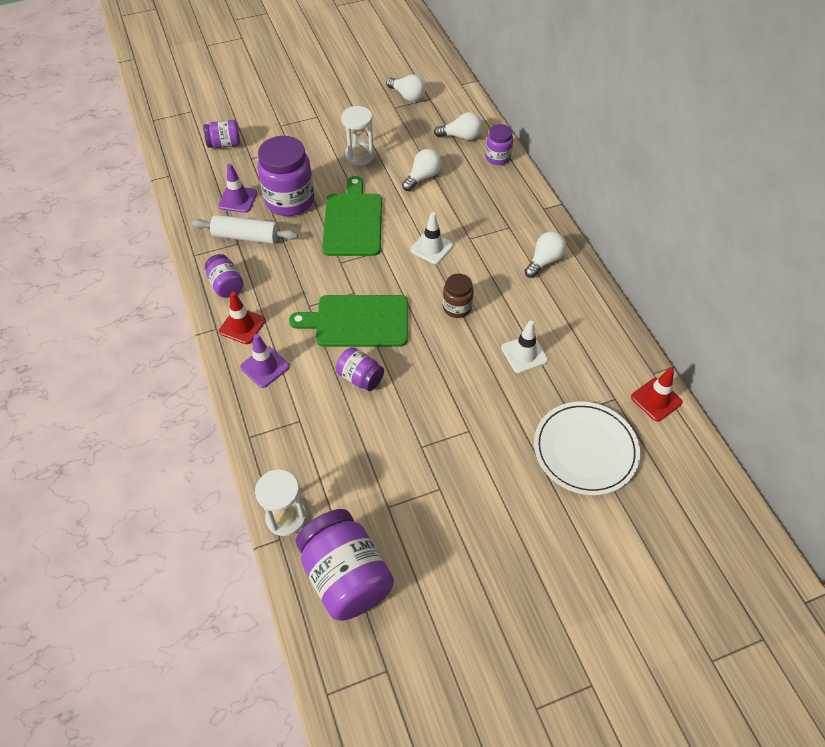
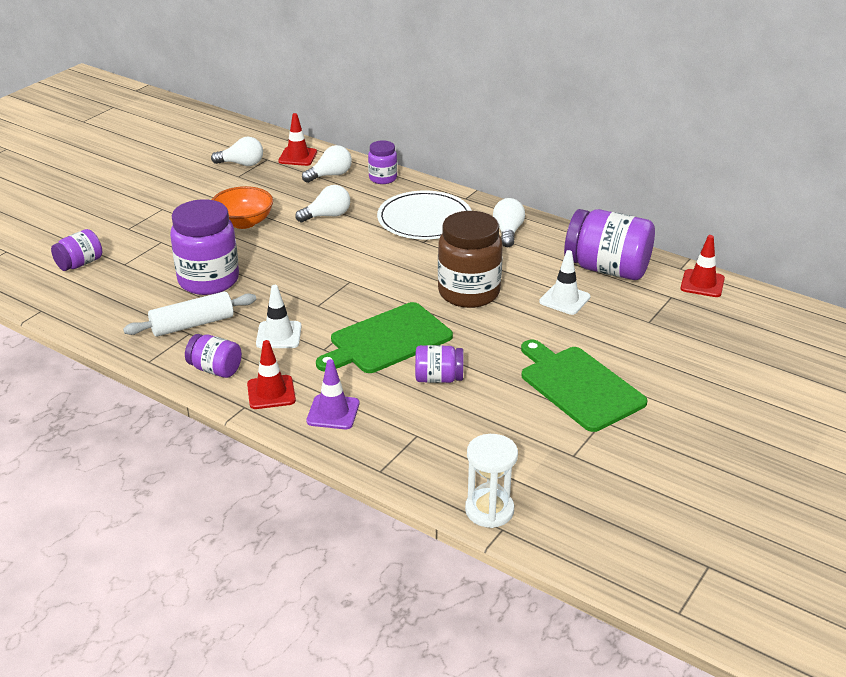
camera: 35 degrees left, 20 degrees down
(238, 199) = (148, 300): purple traffic cone -> none
(346, 576) = (595, 522): purple jar -> purple jar (607, 269)
(353, 222) = (295, 272): green cutting board -> green cutting board (579, 386)
(359, 156) = (243, 222): white hourglass -> orange bowl
(422, 177) = (327, 216): white light bulb -> white light bulb turned 60 degrees clockwise
(431, 248) = (395, 261): white traffic cone -> white traffic cone (279, 335)
(454, 106) = (298, 157): none -> red traffic cone
(457, 307) = (469, 293): brown jar -> brown jar, size x1.88
(585, 449) = (687, 339): white plate -> white plate (424, 219)

